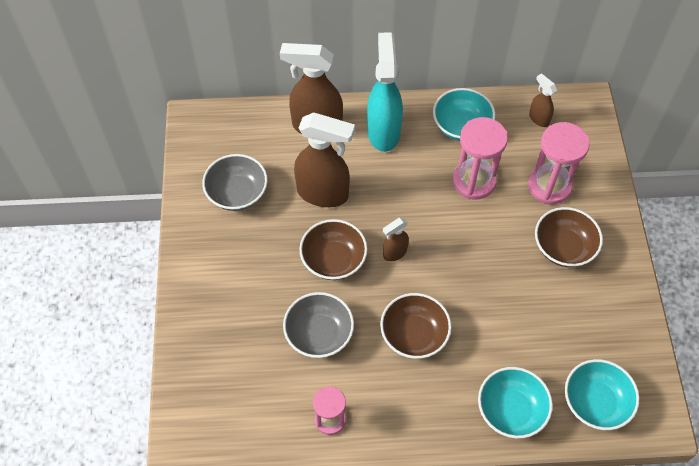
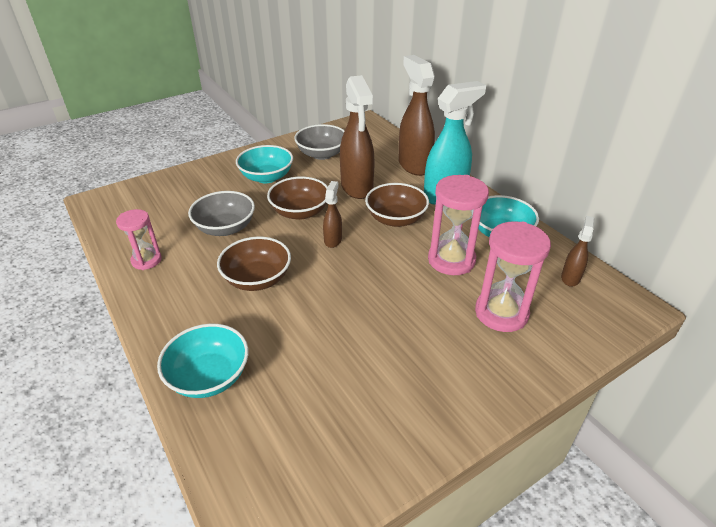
camera: 60 degrees right, 20 degrees down
(394, 253) = (333, 240): brown spray bottle -> brown spray bottle turned 75 degrees clockwise
(563, 247) = (438, 350): brown bowl -> brown bowl (396, 219)
(595, 402) = (256, 453): turquoise bowl -> turquoise bowl (267, 177)

